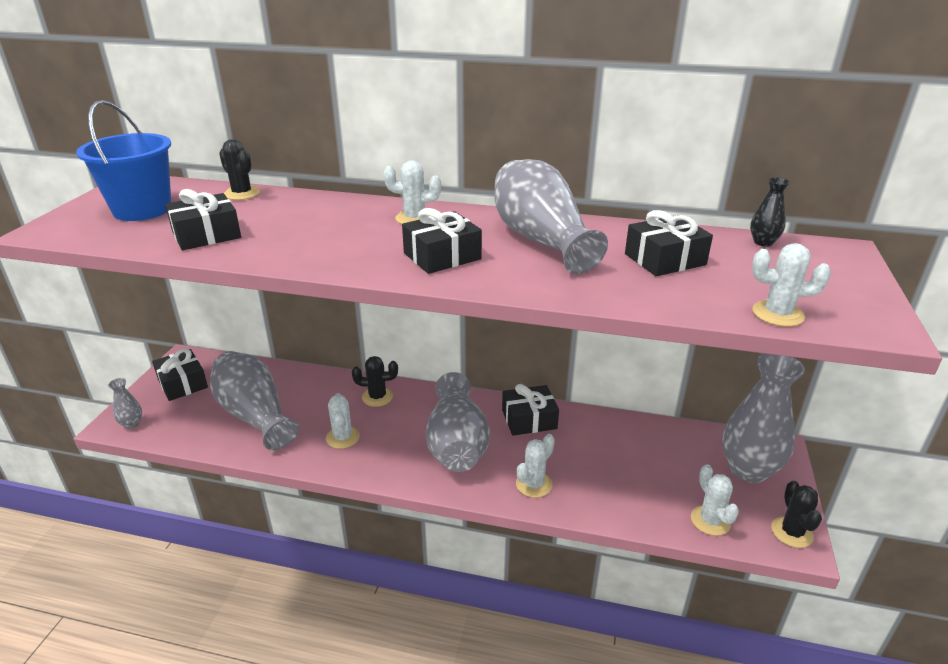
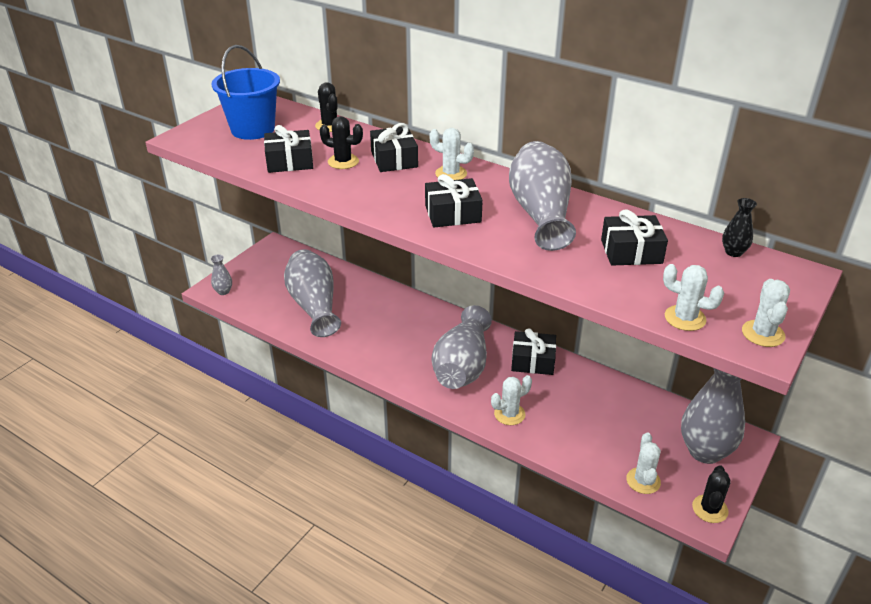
camera: 20 degrees right, 5 degrees up
(182, 383) = (268, 267): black gift -> black gift (394, 159)
(342, 437) = (374, 339): white cactus -> white cactus (763, 334)
(377, 397) = (414, 312): black cactus -> black cactus (343, 162)

